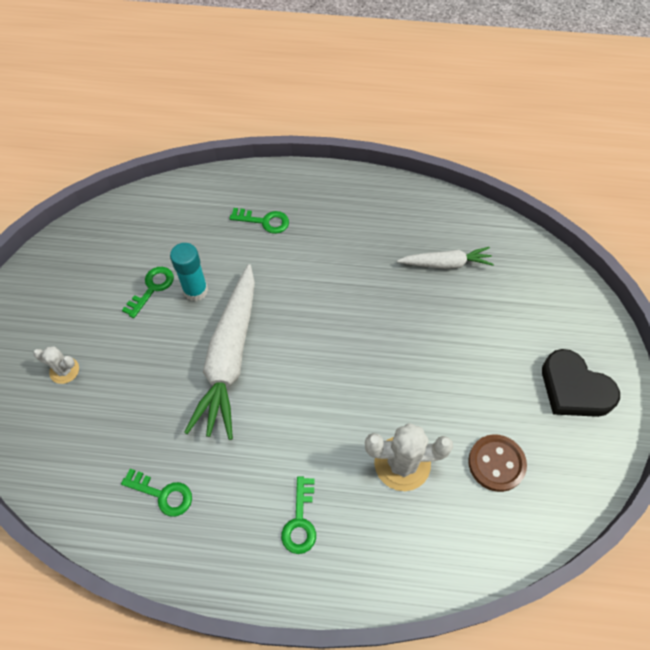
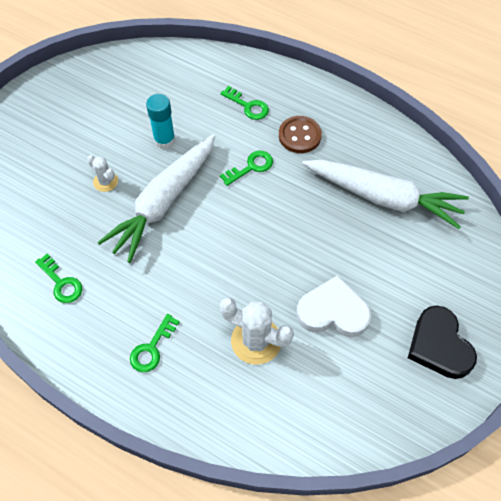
camera: 25 degrees right, 0 degrees up
(64, 370) = (37, 162): white cactus -> white cactus (105, 181)
(152, 288) = (132, 126): green key -> green key (251, 167)
(446, 263) = (383, 197): white carrot -> white carrot, size x1.86
(460, 399) = (333, 312): none -> white heart
(496, 463) = (334, 375): brown button -> brown button (299, 136)

